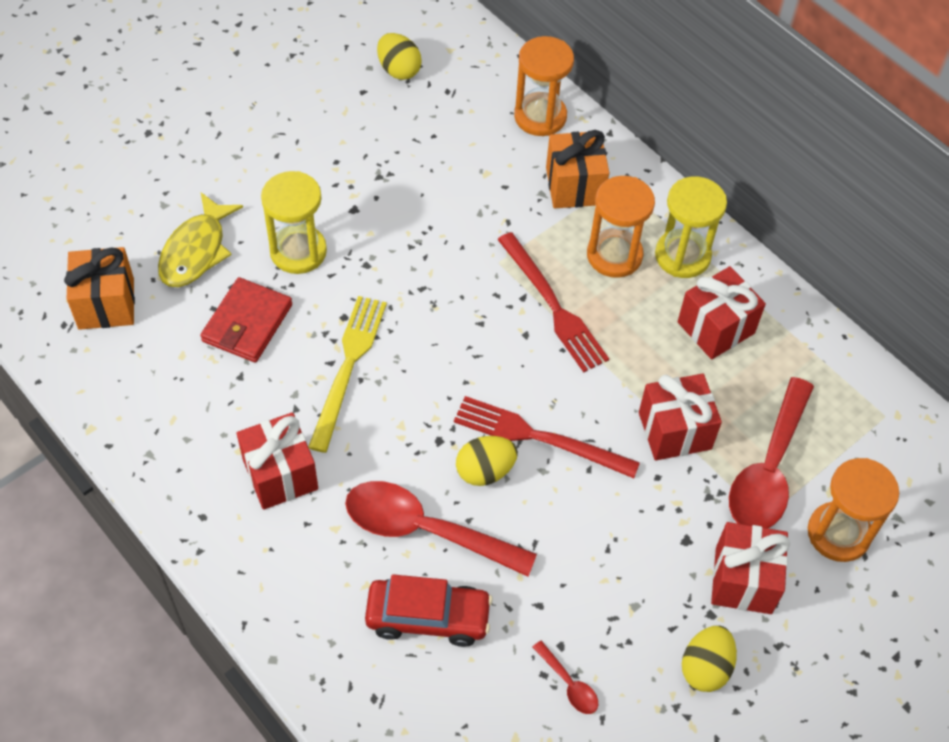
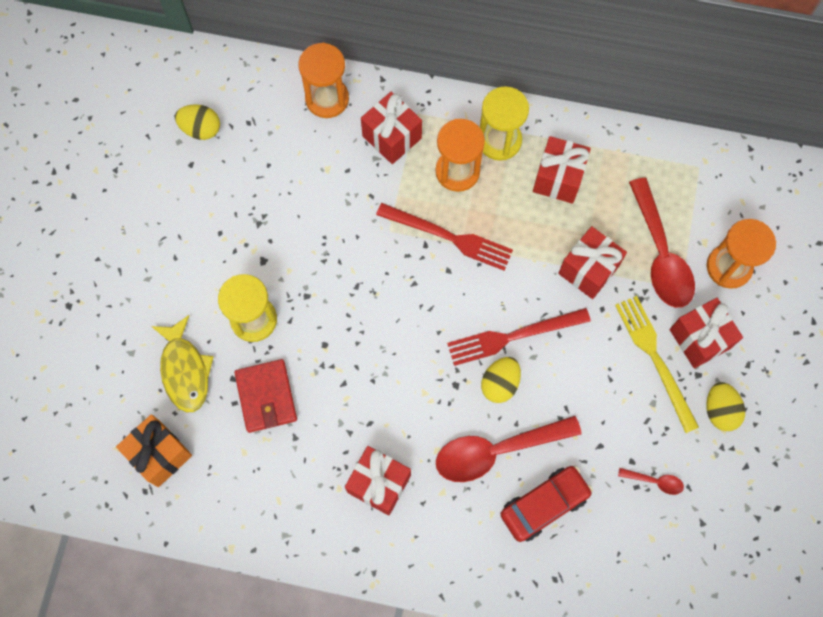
camera: 35 degrees left, 15 degrees up
(348, 366) = (357, 378): yellow fork -> yellow fork (655, 358)
(574, 186) = (392, 137): orange gift -> red gift

